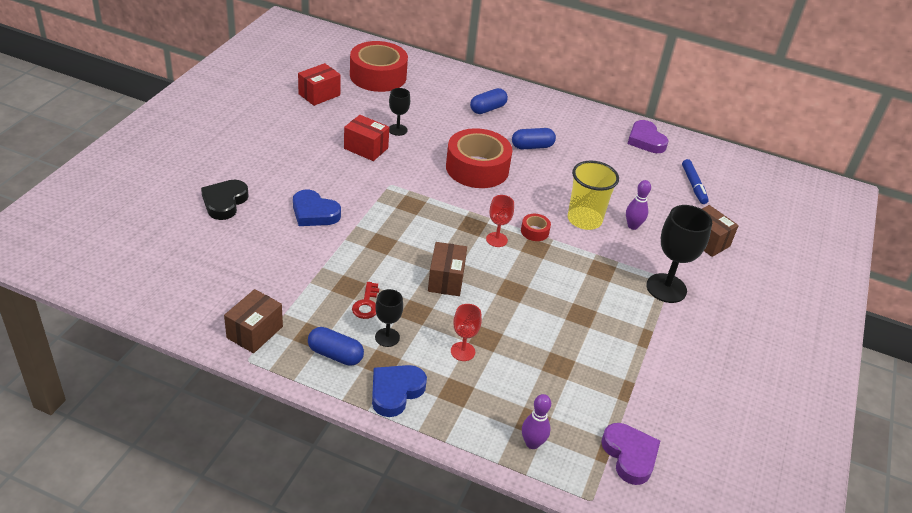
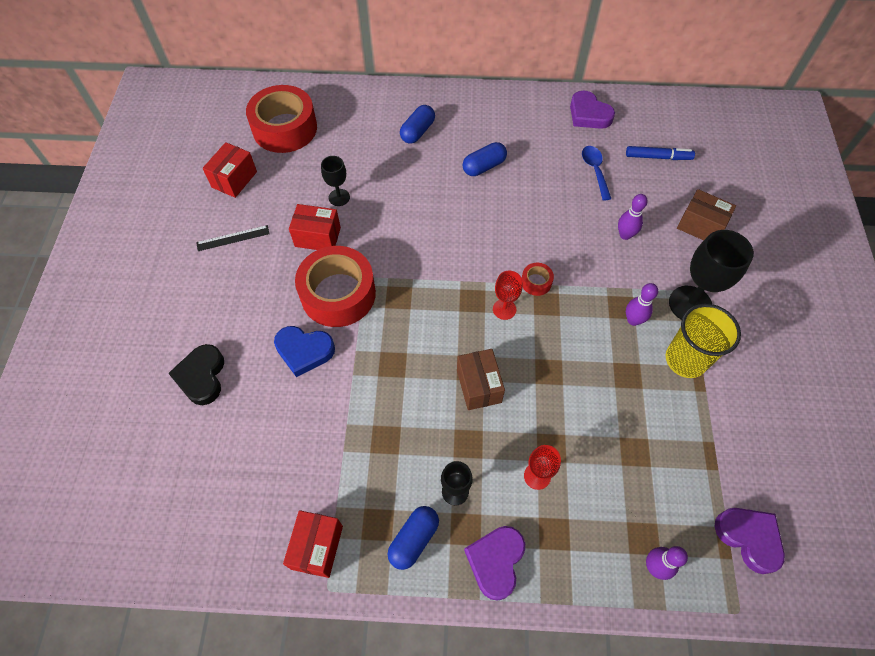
camera: 15 degrees left, 20 degrees up
(255, 332) = (317, 547): brown box -> red box
(297, 129) = (233, 238): none -> black ruler
(335, 355) = (414, 539): blue capsule -> blue capsule turned 60 degrees counterclockwise
(366, 304) = (414, 455): red key -> none
(395, 392) = (496, 561): blue heart -> purple heart
(477, 168) = (443, 219): red tape -> red tape (338, 294)
(584, 220) = (576, 246): yellow cup -> yellow cup (685, 360)
(607, 282) = (633, 320): none -> purple bowling pin
(629, 177) = (595, 170): none -> blue spoon
(693, 185) = (658, 157): blue marker -> blue marker turned 60 degrees counterclockwise

